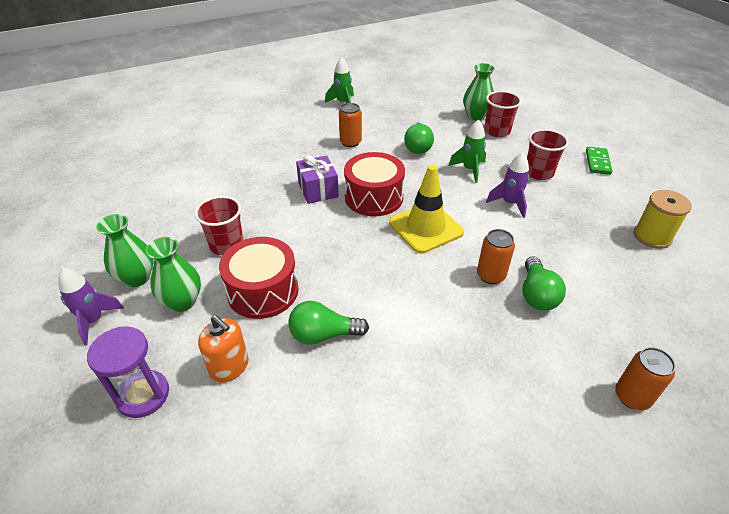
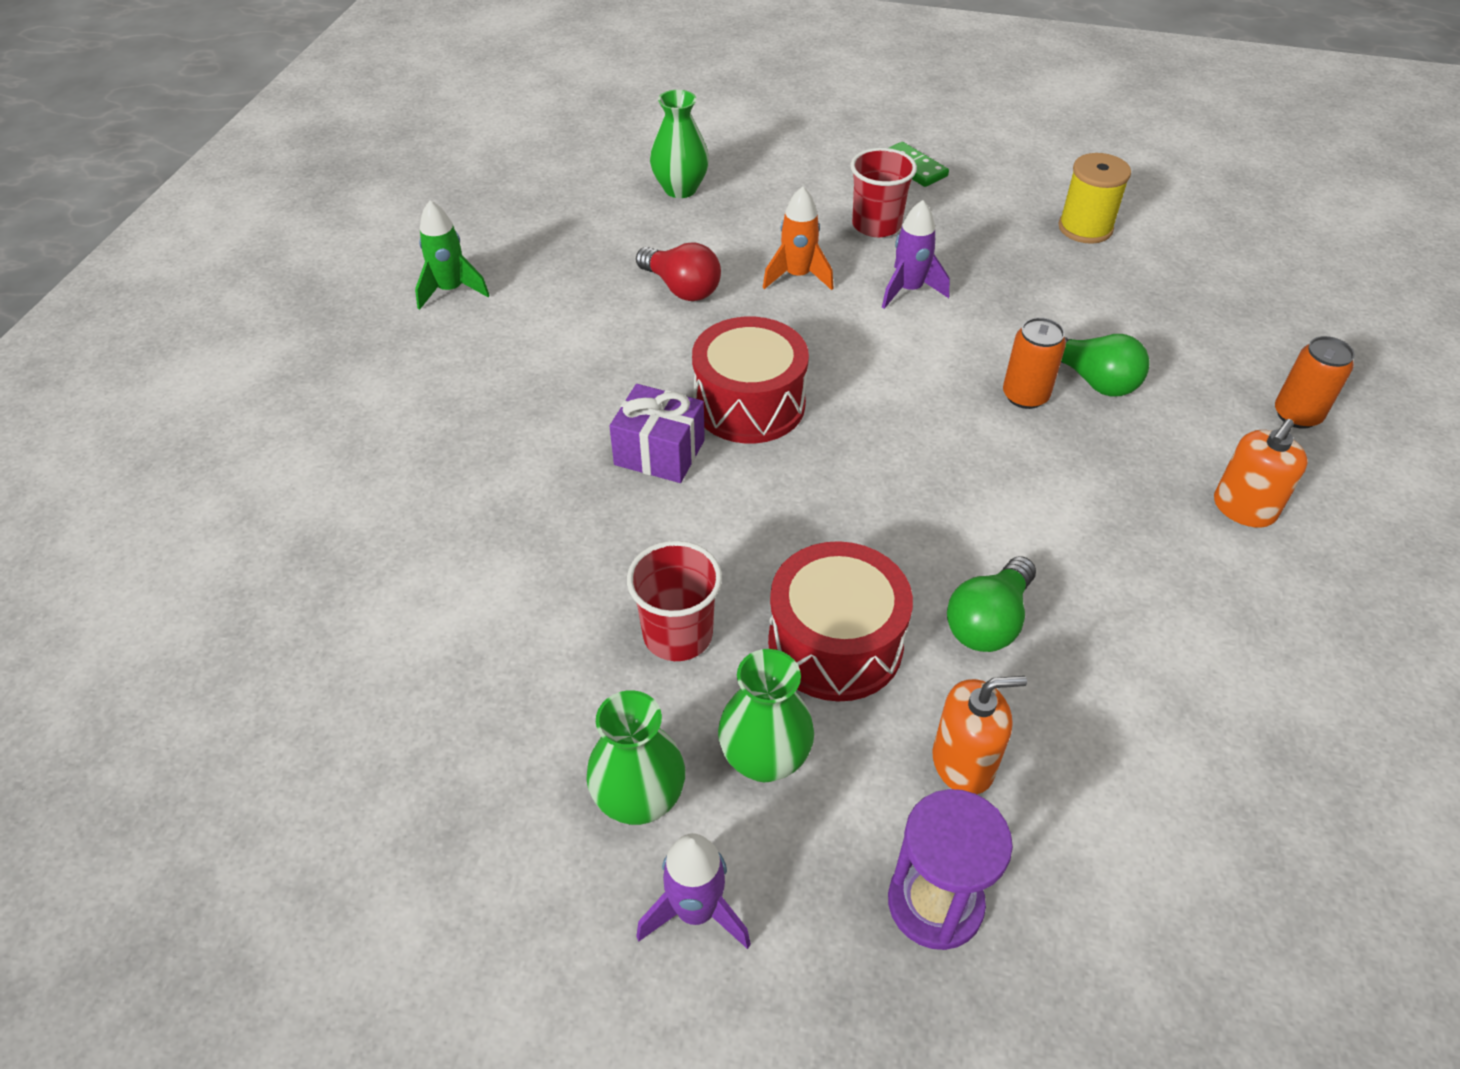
camera: 50 degrees left, 5 degrees up
(350, 142) = (577, 347): orange can -> none
(417, 147) = (681, 288): green light bulb -> red light bulb
(425, 227) = (874, 394): yellow traffic cone -> none
(469, 169) = (797, 276): green rocket -> orange rocket
(497, 131) = (742, 196): red cup -> none
(518, 404) = (1243, 508): none -> orange soap dispenser

